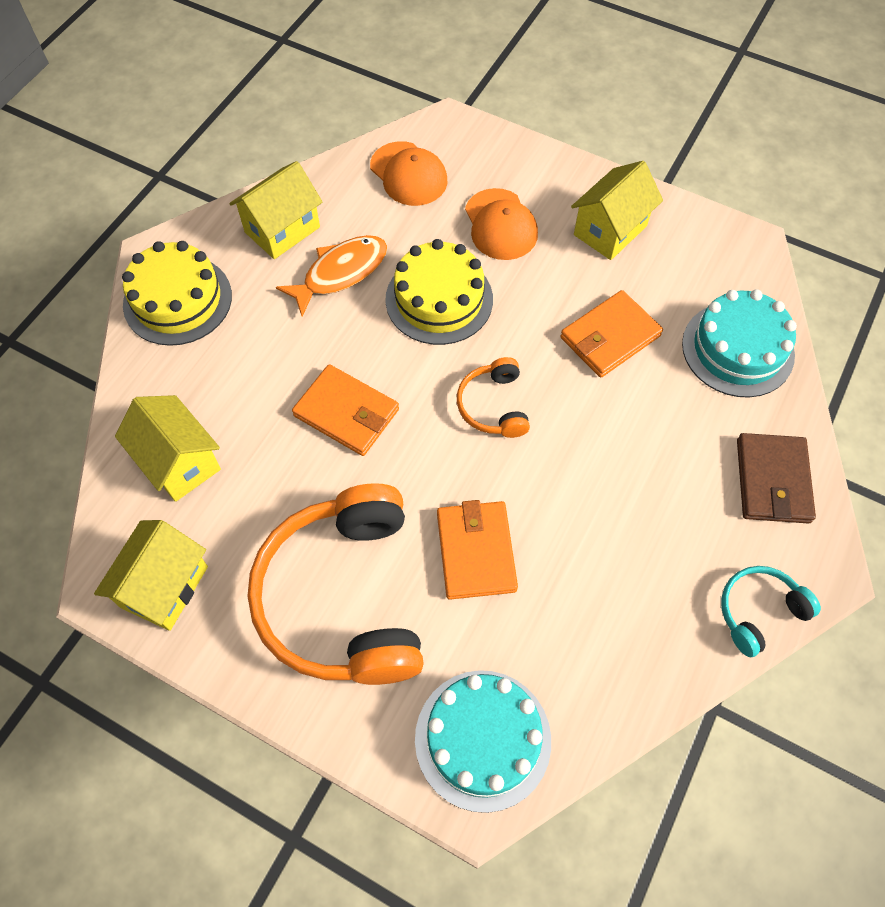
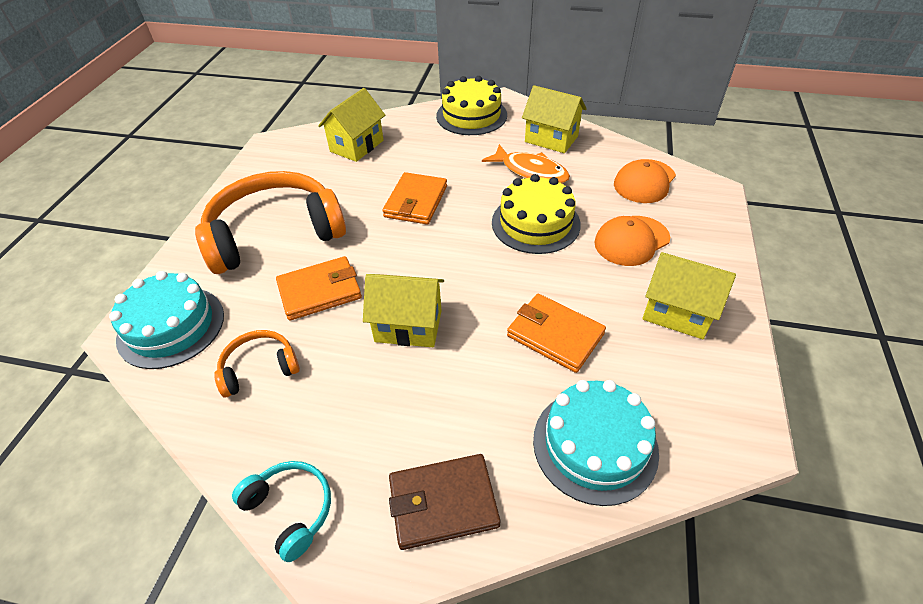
camera: 75 degrees right, 15 degrees down
(164, 587) = (273, 162): yellow house -> yellow house (408, 326)
(493, 406) = (451, 274): orange headphones -> orange headphones (259, 368)

